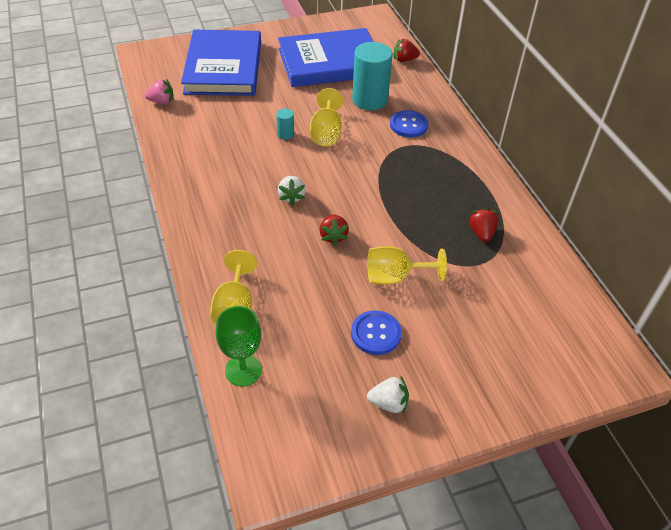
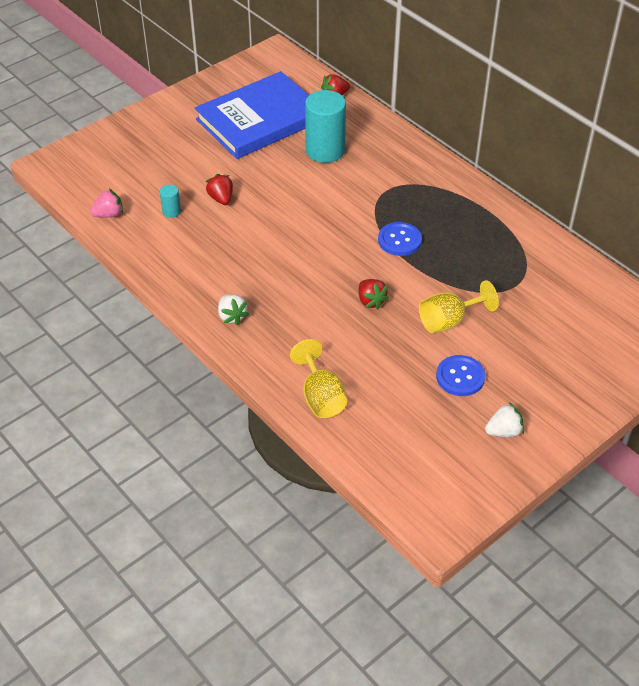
camera: 20 degrees left, 0 degrees up
(223, 67) = (150, 157): blue book -> none
(243, 370) = (363, 448): green goblet -> none
(285, 134) = (262, 212): turquoise cylinder -> turquoise cylinder (171, 211)
(291, 197) = (308, 275): white strawberry -> white strawberry (232, 316)
(326, 133) = (302, 199): yellow goblet -> none
(408, 125) = (378, 167): blue button -> blue button (399, 240)
(481, 233) = (504, 255): red strawberry -> red strawberry (221, 199)

